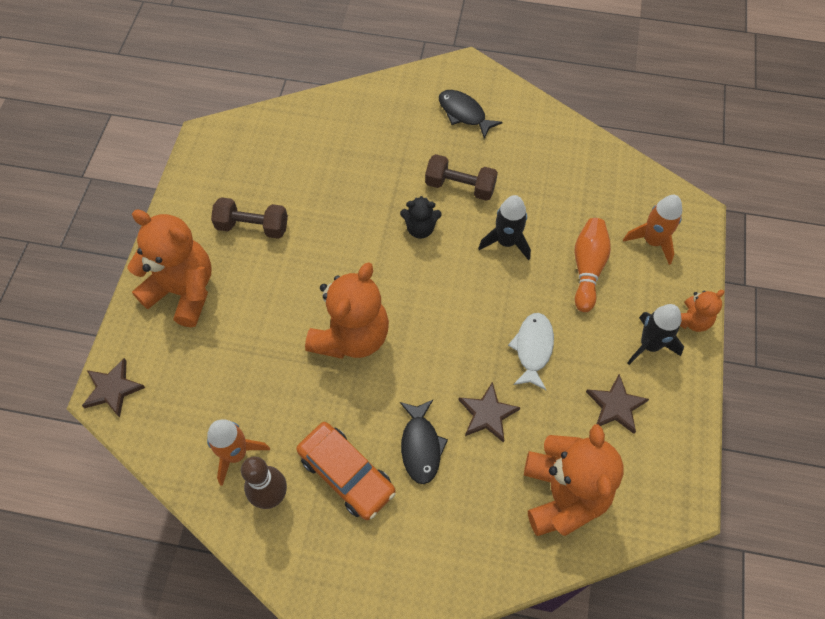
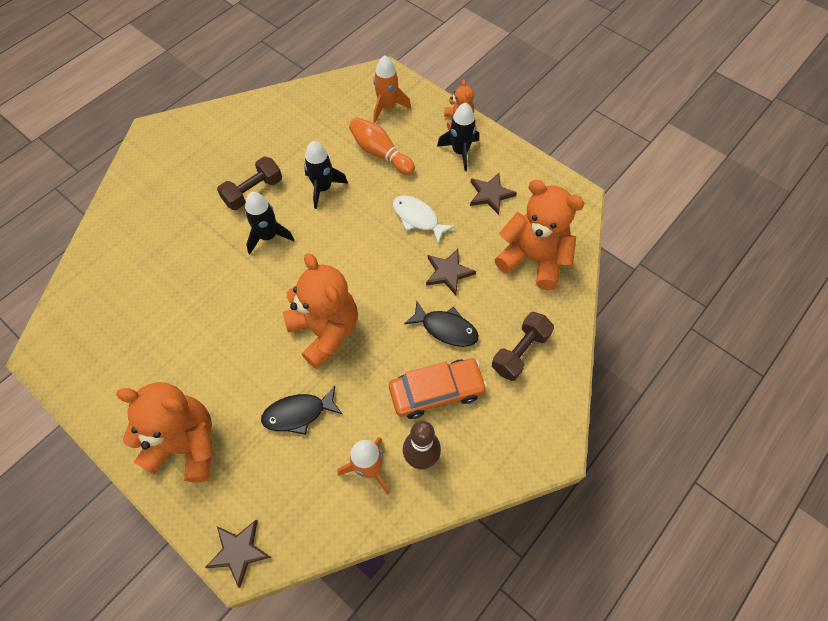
camera: 60 degrees left, 0 degrees up
(183, 291) = (186, 444): orange teddy bear -> orange teddy bear turned 45 degrees clockwise
(252, 226) = (167, 357): brown dumbbell -> brown dumbbell (520, 352)
(420, 228) = (268, 236): black teddy bear -> black rocket
(464, 113) = (191, 155): black fish -> black fish (298, 413)

